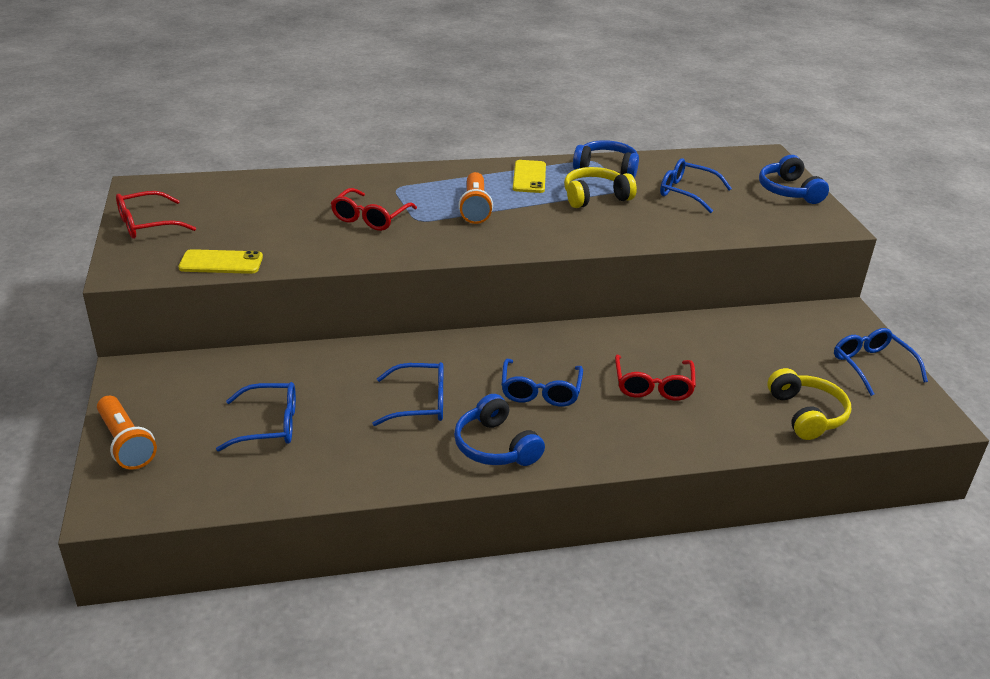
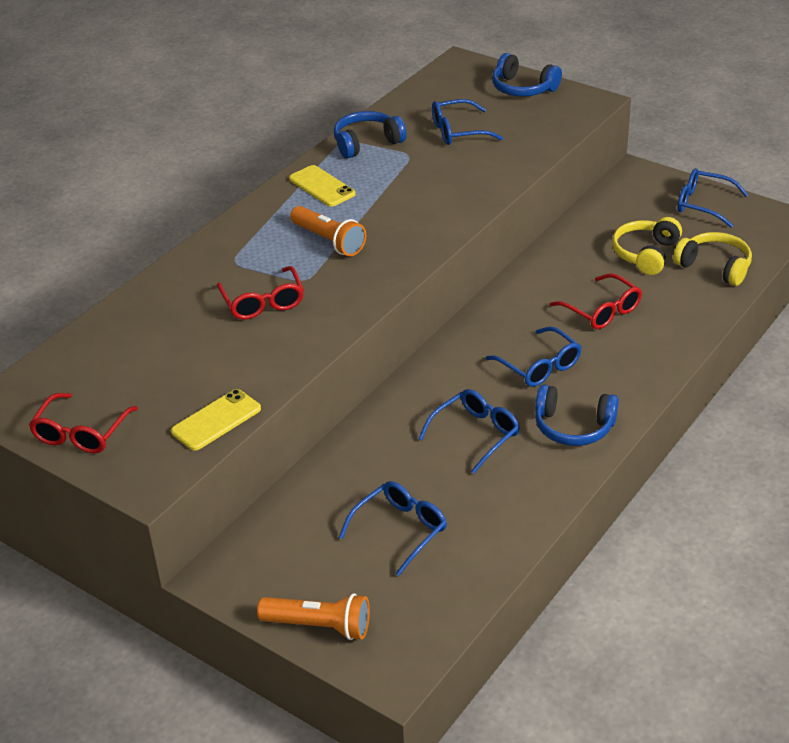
camera: 40 degrees left, 5 degrees up
(595, 197) = (401, 175): yellow headphones -> yellow headphones (646, 254)

